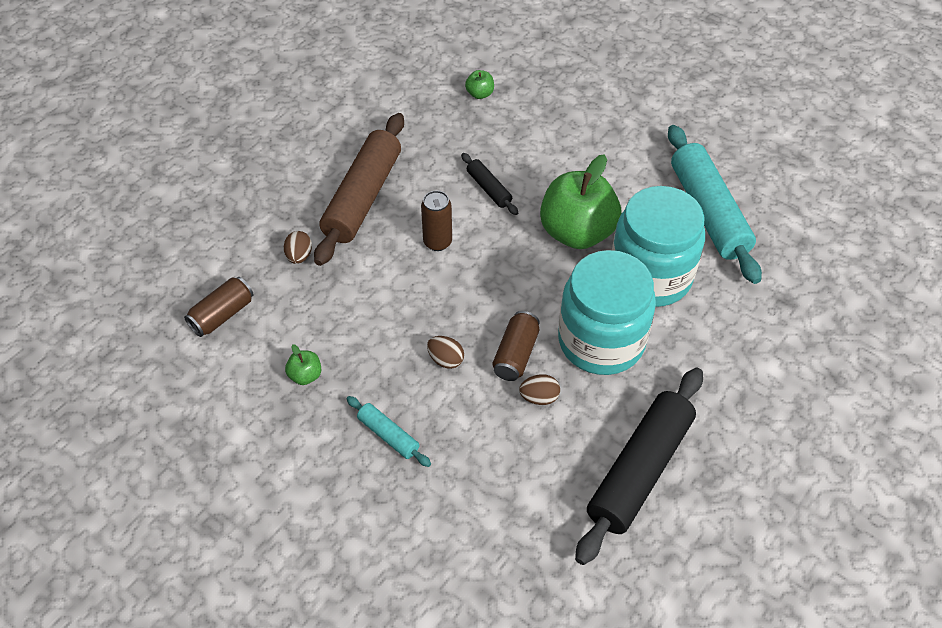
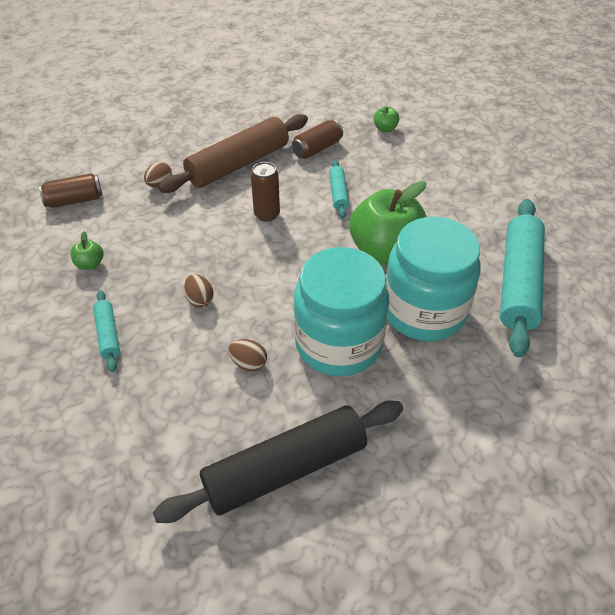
camera: 30 degrees right, 5 degrees down
(489, 189) = (338, 193): black rolling pin -> turquoise rolling pin
(515, 354) = (258, 321): brown can -> brown can (317, 148)

